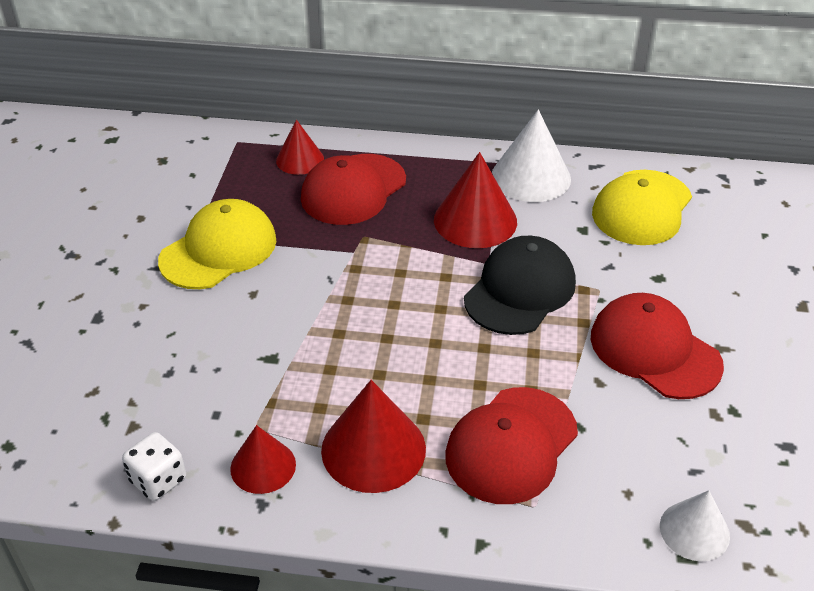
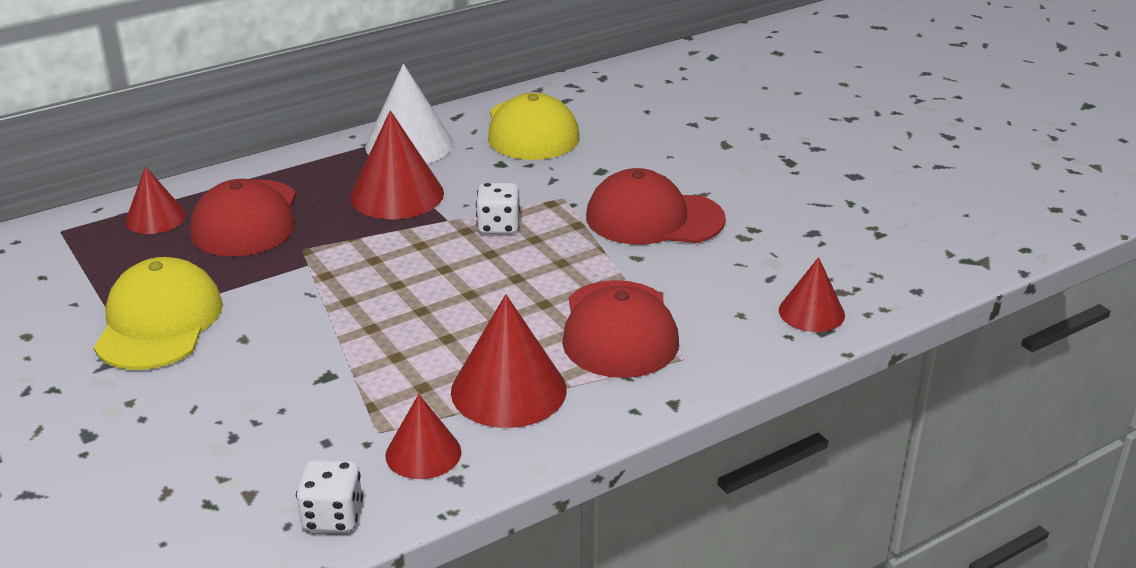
camera: 40 degrees left, 10 degrees down
(520, 290) = (498, 226): black cap -> white dice
(694, 530) = (811, 312): white cone -> red cone

